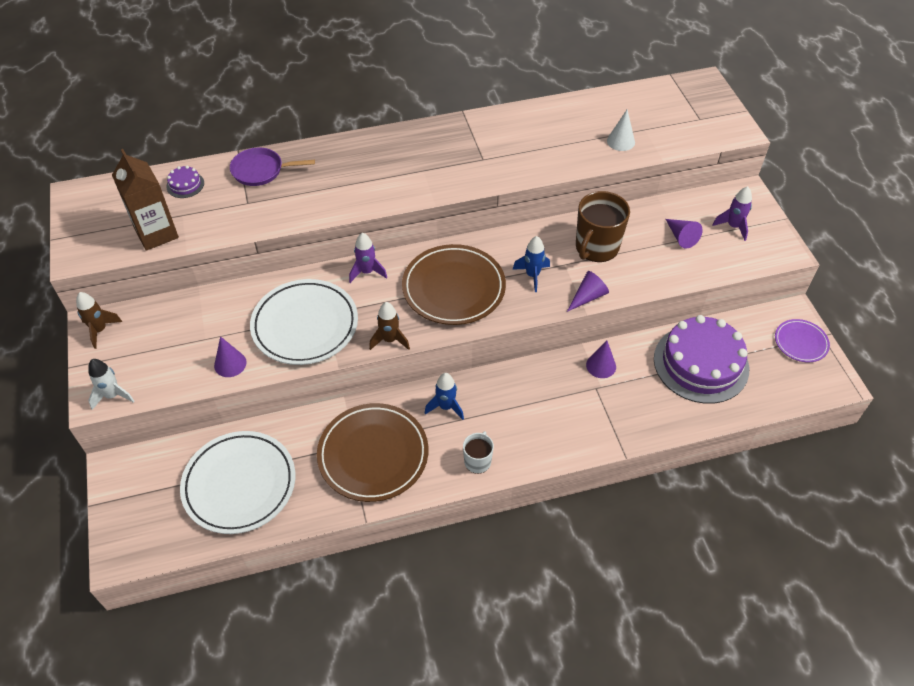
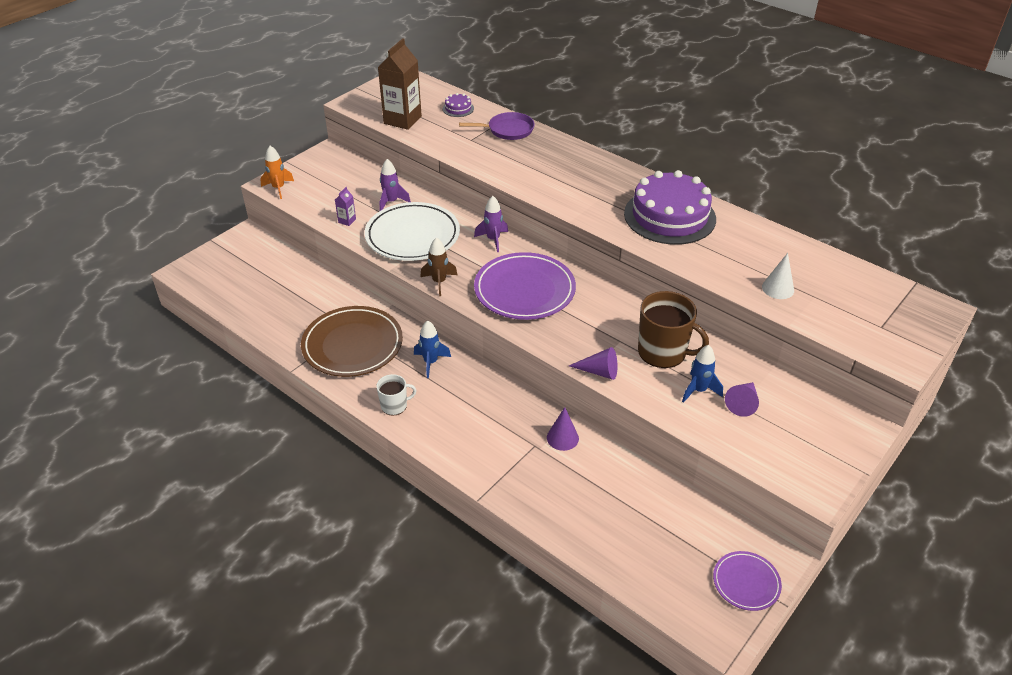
camera: 55 degrees right, 10 degrees down
(100, 330) = (325, 157): brown rocket -> none
(113, 395) = (278, 188): white rocket -> orange rocket
(230, 364) = (347, 221): purple cone -> purple carton
(239, 484) = (275, 294): white plate -> none
(261, 170) = (508, 130): purple pan -> purple pan turned 120 degrees clockwise
(453, 288) = (524, 290): brown plate -> purple plate
(532, 275) = (586, 327): blue rocket -> blue rocket (698, 390)
(596, 247) = (663, 352): brown mug -> brown mug turned 150 degrees counterclockwise
(701, 363) = (635, 509): purple cake -> purple cake (669, 216)
(733, 226) = (803, 436): purple rocket -> purple rocket (391, 202)

